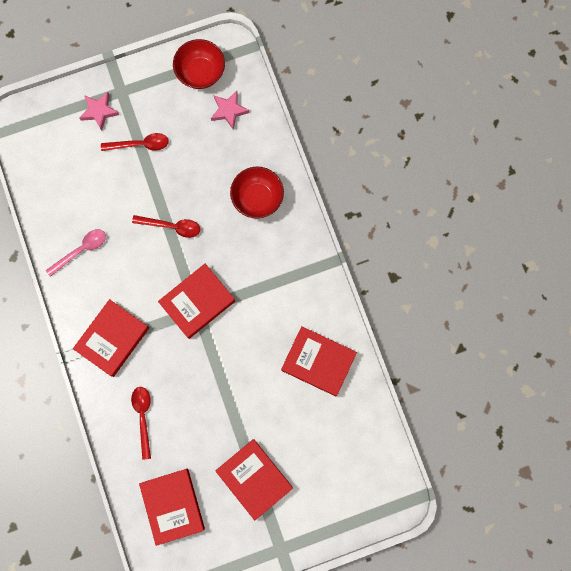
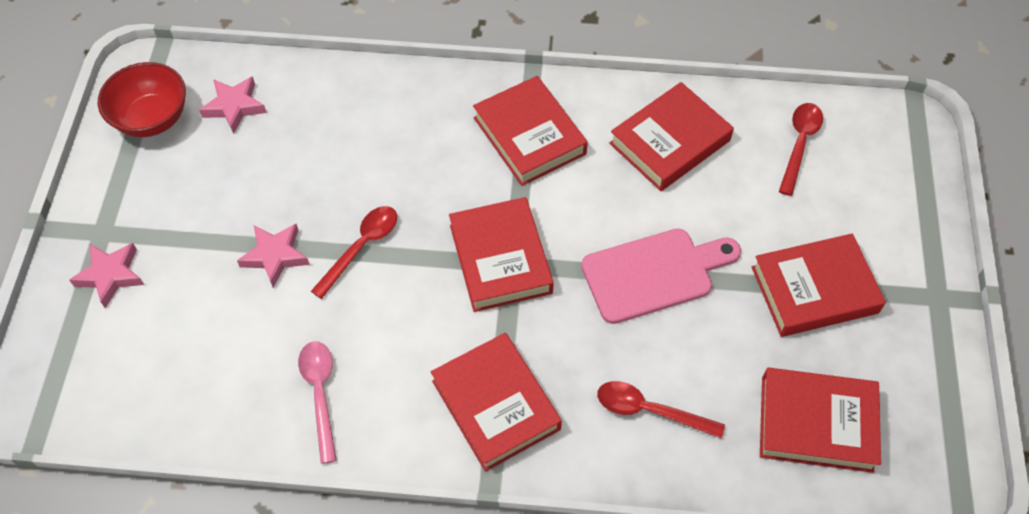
camera: 65 degrees left, 20 degrees down
(140, 144) = (204, 239): red spoon -> red spoon (799, 144)
(147, 185) = (275, 256): none -> pink star
(225, 387) = (654, 274): none -> pink cutting board
(257, 198) = (387, 122): red bowl -> none
(285, 281) = (529, 136): none -> red book

